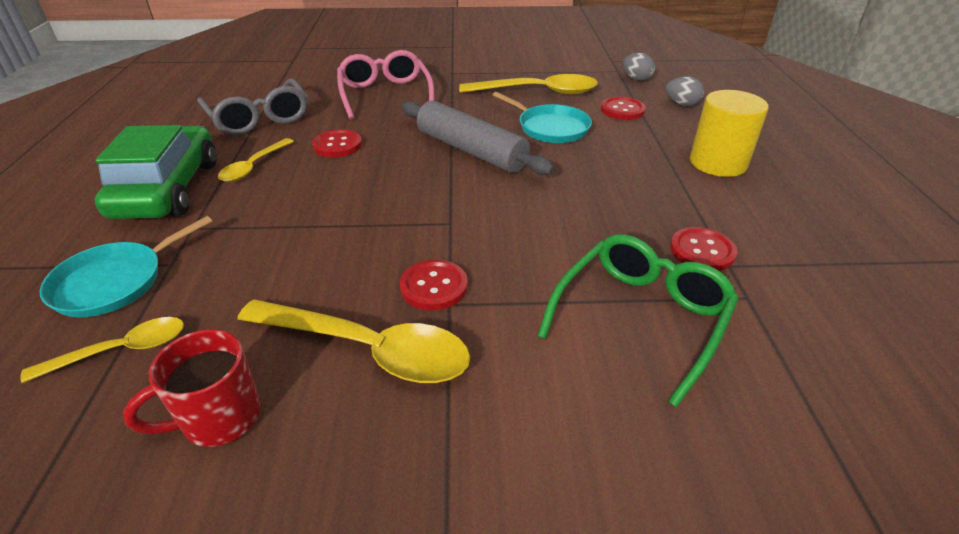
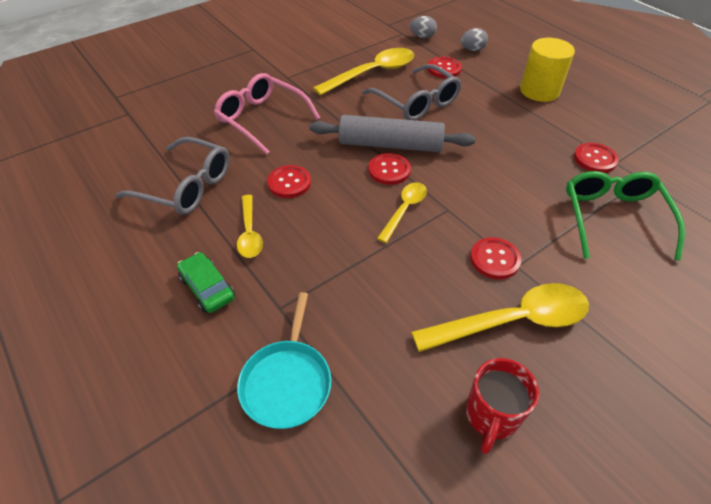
camera: 35 degrees left, 10 degrees up
(121, 350) = (370, 421): yellow spoon -> yellow spoon (404, 210)
(168, 189) = (207, 288): green car -> green car, size x0.51
(439, 169) = (389, 170): none -> red button
(550, 128) = (417, 103): turquoise pan -> grey glasses

